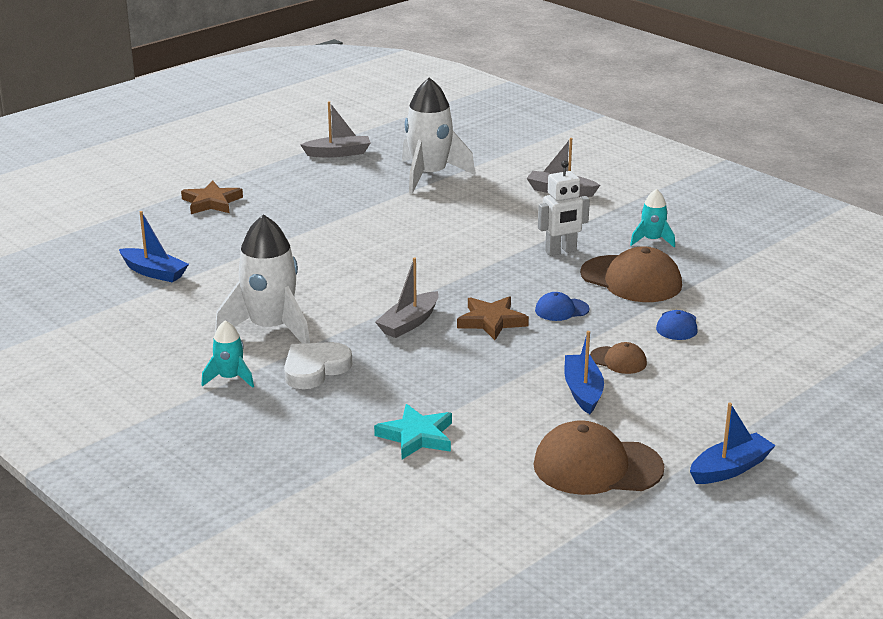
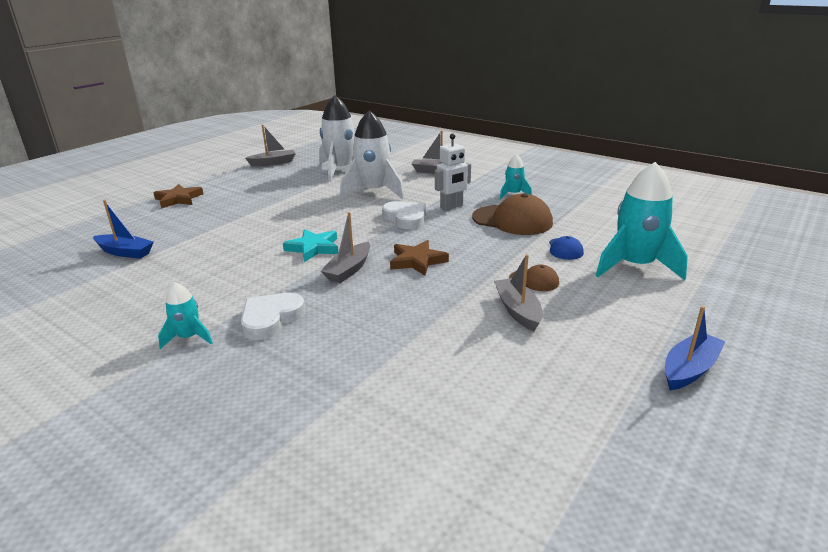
camera: 10 degrees left, 0 degrees up
(271, 329) = (228, 287): white rocket -> white rocket (373, 192)
(416, 436) = (381, 375): turquoise star -> turquoise star (313, 248)
(495, 262) = (405, 218): none -> white heart
(561, 310) = (470, 247): blue cap -> none
(583, 391) = (517, 310): blue boat -> grey boat
(597, 466) = (567, 384): brown cap -> none
(749, 356) = (635, 266): none -> turquoise rocket

